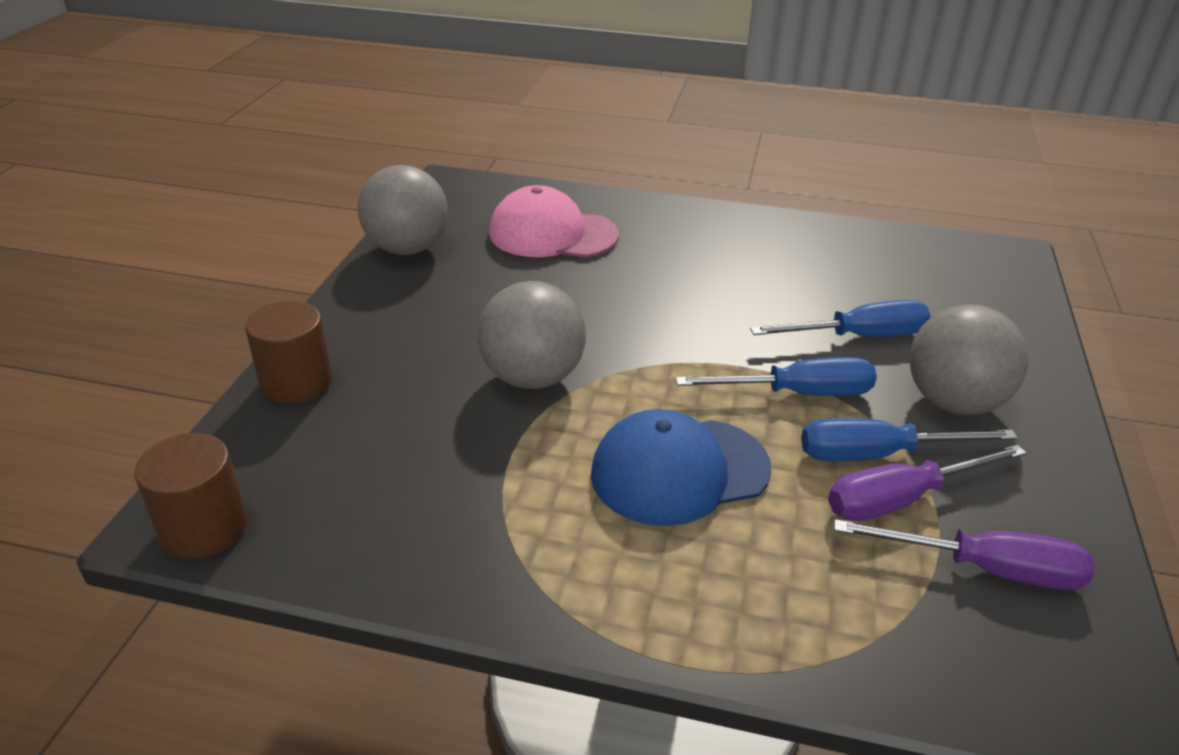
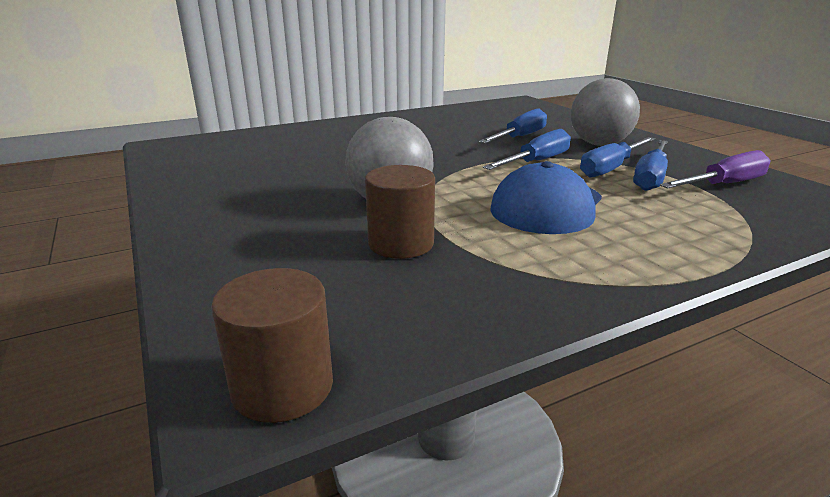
camera: 40 degrees left, 10 degrees down
(296, 382) = (209, 267): brown cylinder -> brown cylinder (401, 243)
(407, 249) = (182, 178): grey ball -> none
(552, 234) = (282, 147): pink cap -> none
(902, 499) = (650, 177): purple screwdriver -> blue screwdriver

